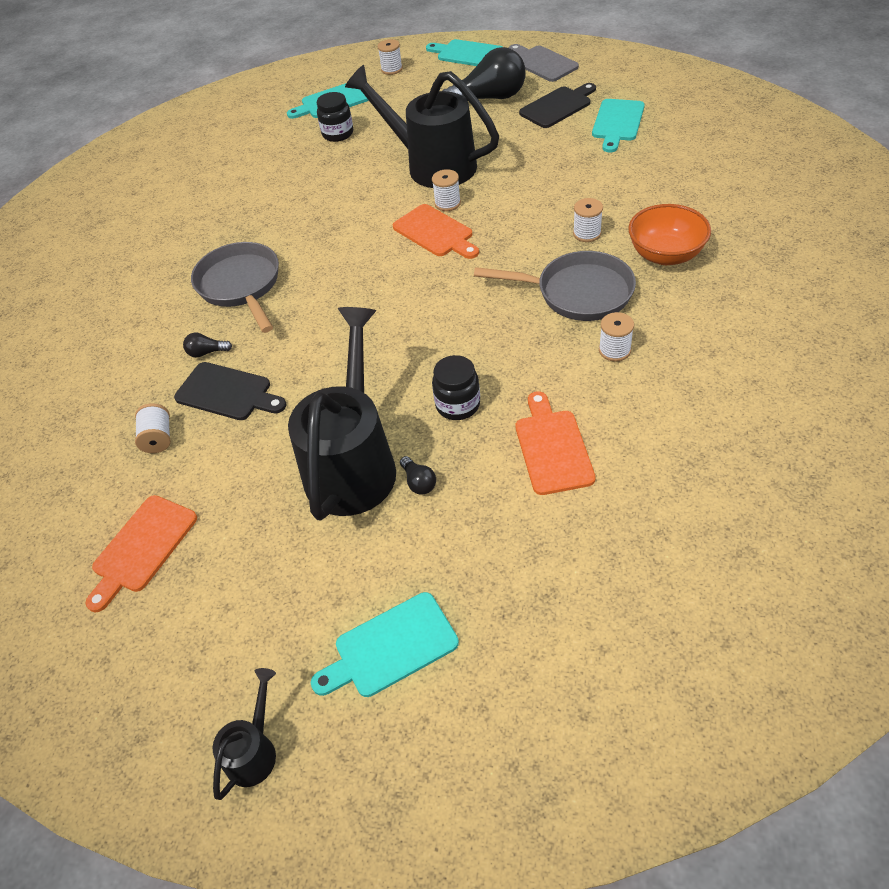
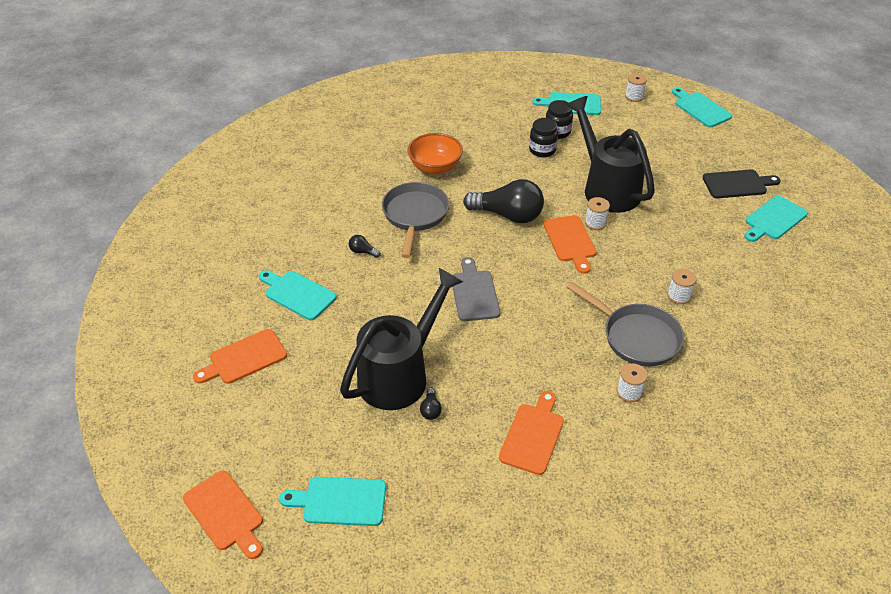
camera: 25 degrees right, 5 degrees down
(158, 438) = (297, 294): white spool -> turquoise cutting board
(228, 392) = (357, 286): black cutting board -> none
(254, 751) = (225, 513): black watering can -> orange cutting board
(458, 405) = (493, 372): black jar -> black jar (542, 150)
(489, 98) = (689, 154): black light bulb -> black light bulb (508, 215)
(542, 63) = (753, 142): grey cutting board -> grey cutting board (474, 293)
(665, 255) = (724, 342): orange bowl -> orange bowl (435, 167)

